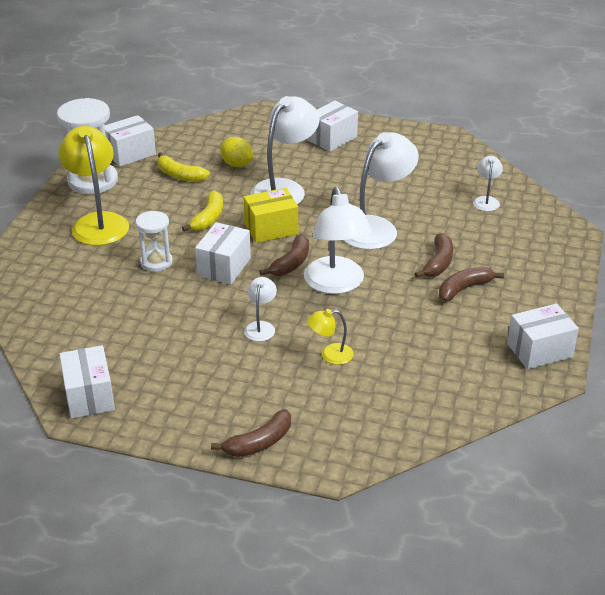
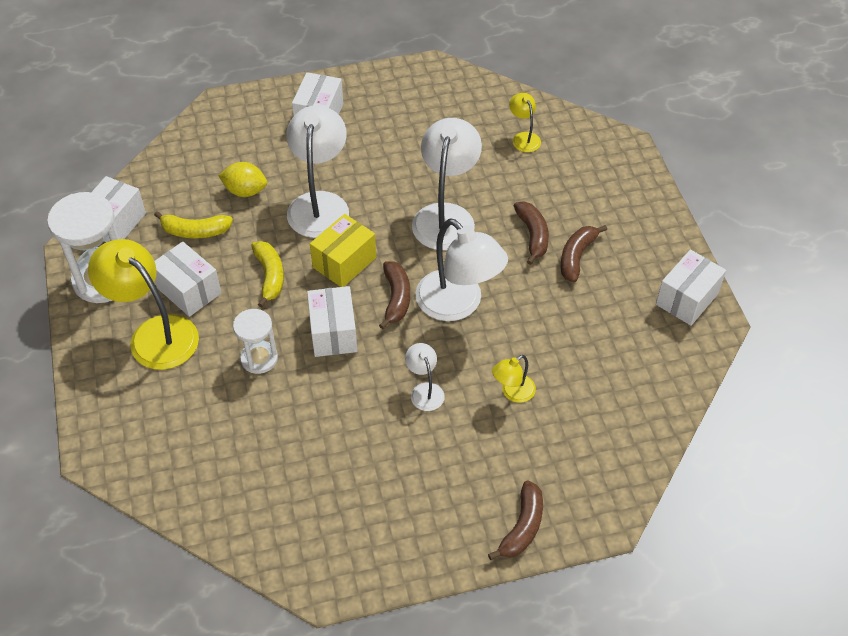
camera: 30 degrees left, 15 degrees up
(89, 396) = (321, 558): white box -> white box (189, 290)
(486, 200) = (524, 138): white lamp -> yellow lamp

